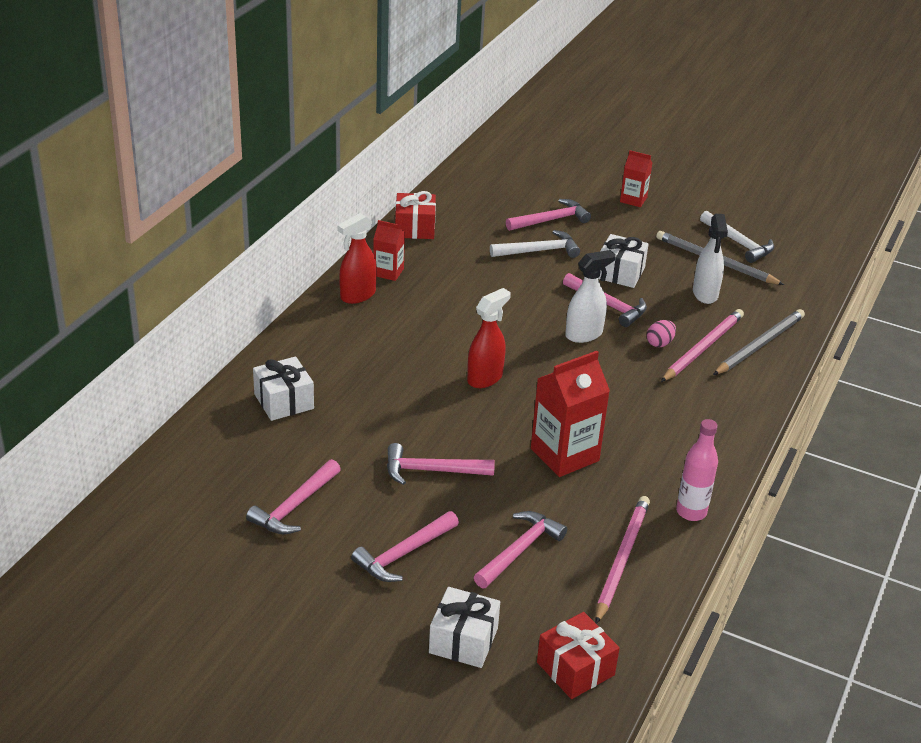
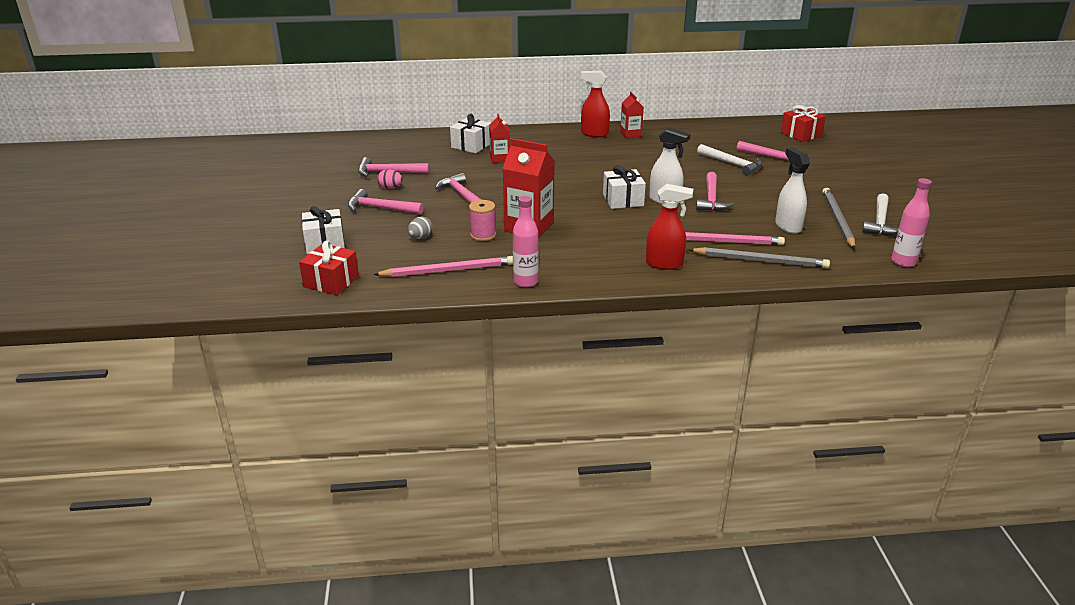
camera: 60 degrees right, 5 degrees down
(415, 228) = (688, 128): red gift -> red gift (801, 134)
(485, 378) = (570, 185): red spray bottle -> red spray bottle (664, 264)
(519, 550) = (420, 238): pink hammer -> grey egg
(555, 497) = (483, 235): none -> pink spool
(620, 273) = (757, 193): white gift -> white gift (623, 200)
(633, 199) = (856, 175): red carton -> red carton (500, 158)
(659, 343) = (698, 226): pink egg -> pink egg (390, 188)
(705, 294) = (787, 226): white spray bottle -> white spray bottle turned 105 degrees clockwise
(818, 274) = (903, 262): none -> pink bottle

